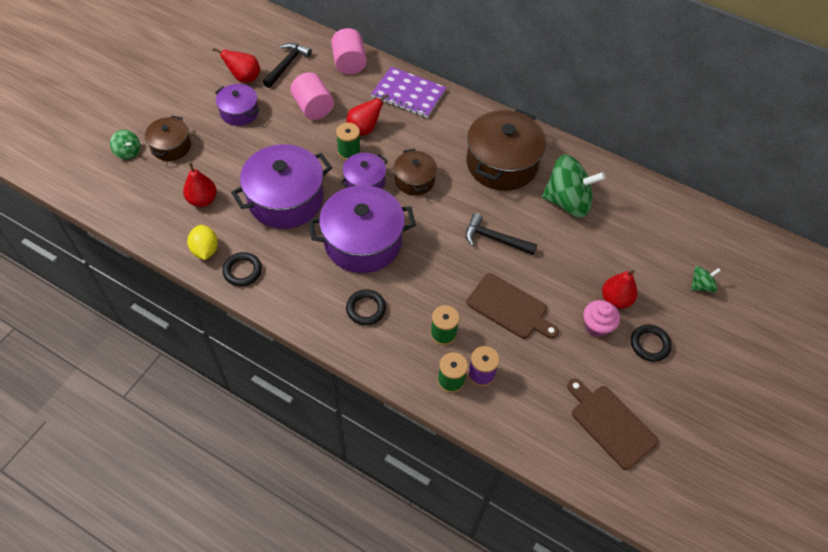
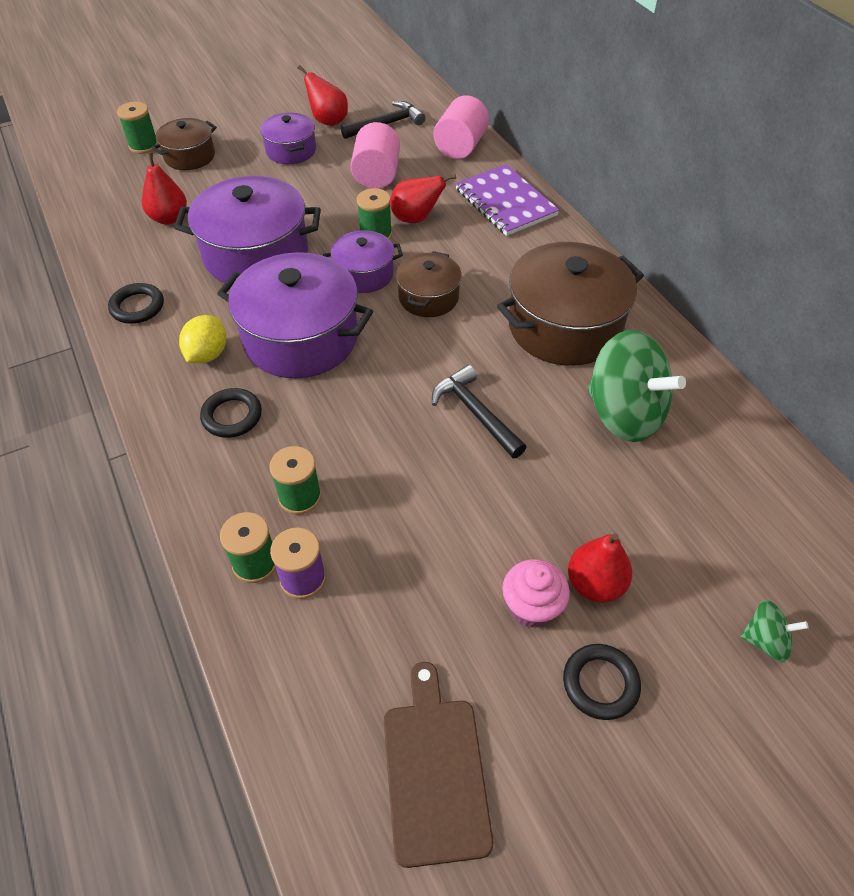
camera: 35 degrees right, 5 degrees down
(128, 152) = (144, 146): green spinning top -> green spool
(205, 250) = (121, 268): yellow lemon -> yellow lemon (207, 354)
(509, 307) = (420, 511): brown cutting board -> none

